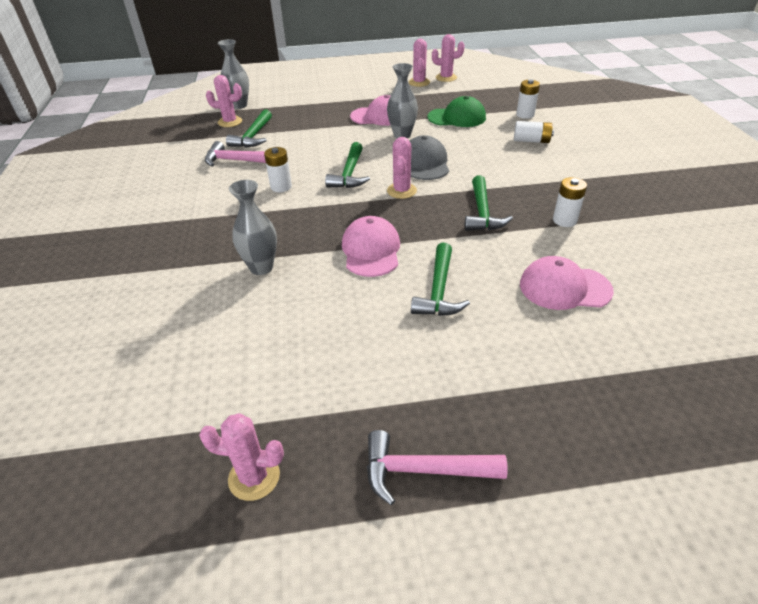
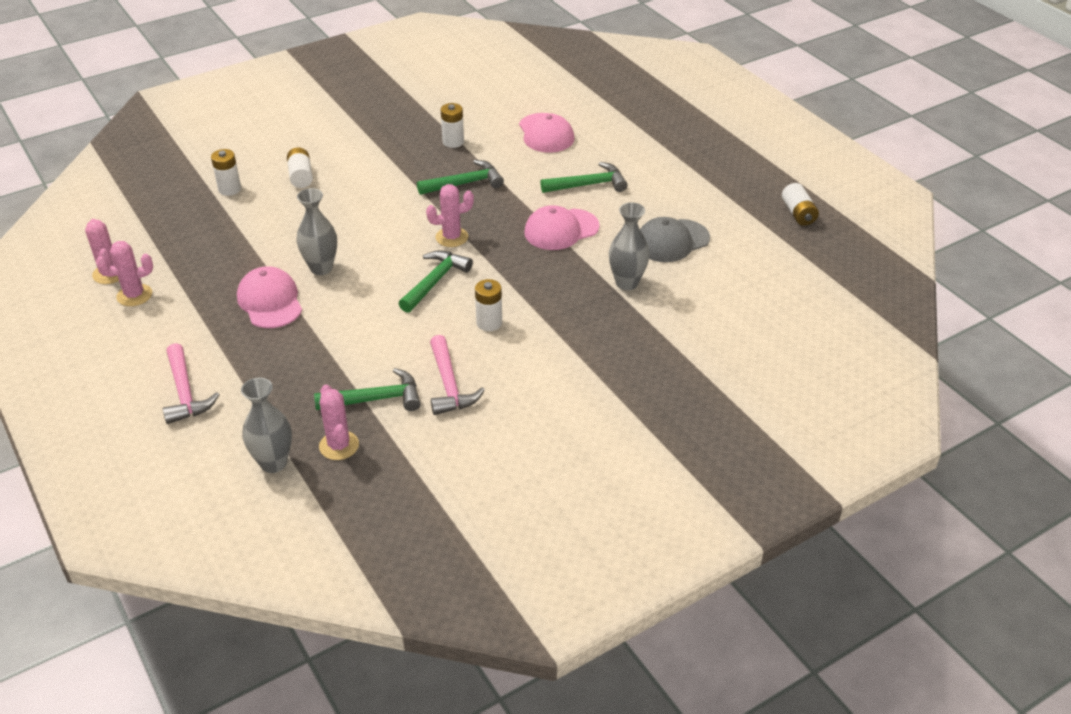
camera: 115 degrees left, 0 degrees up
(254, 477) = (798, 213): pink cactus -> white battery
(349, 174) = (435, 281): green hammer -> green hammer turned 45 degrees counterclockwise
(423, 470) = (741, 160): pink hammer -> pink hammer (185, 393)
(424, 163) = (385, 236): grey cap -> grey cap (672, 241)
(457, 117) = (254, 237): green cap -> none

